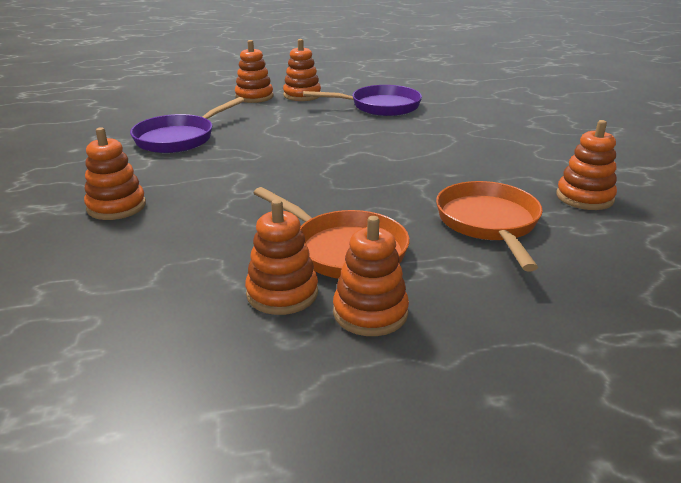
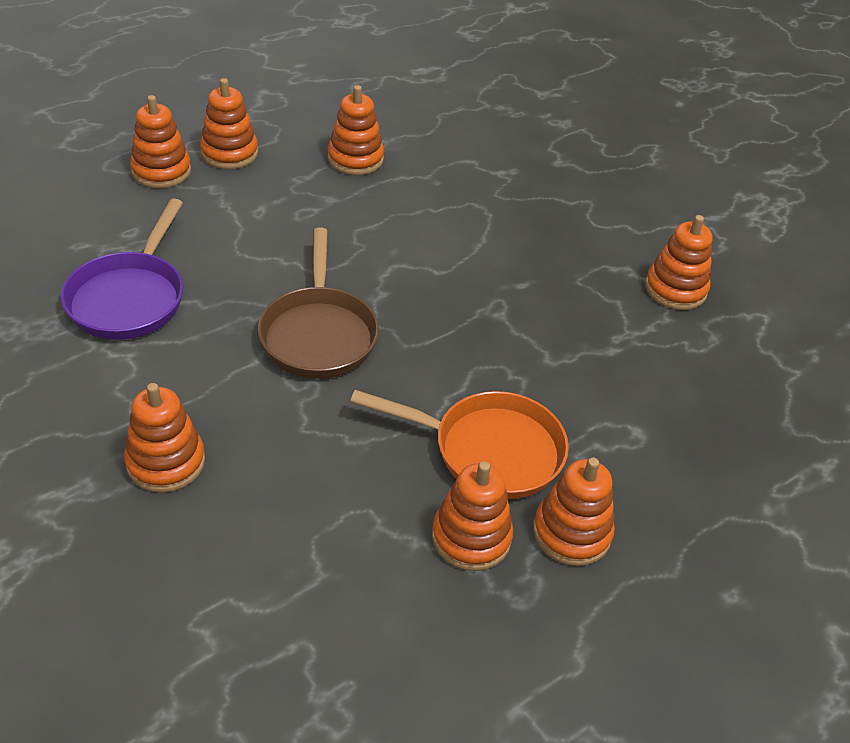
camera: 30 degrees left, 15 degrees up
(277, 171) = (318, 334): none -> brown pan
(380, 106) = (355, 159): purple pan -> orange stacking toy
(488, 223) = (606, 361): orange pan -> none

